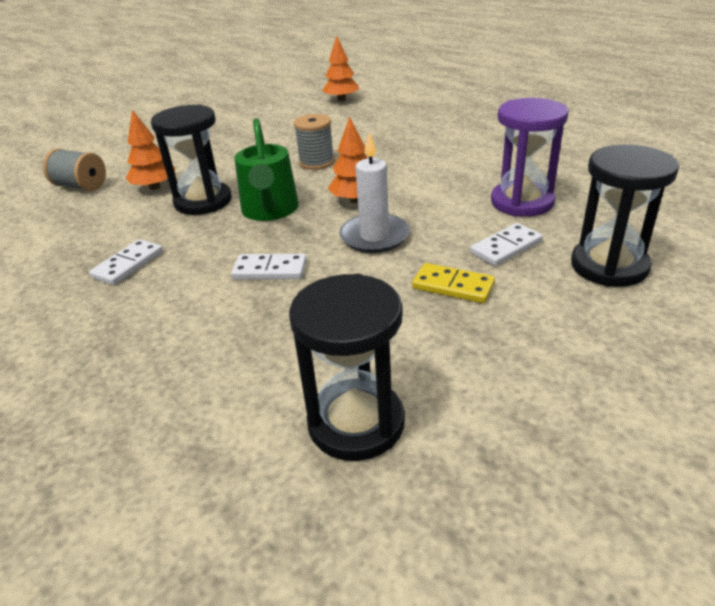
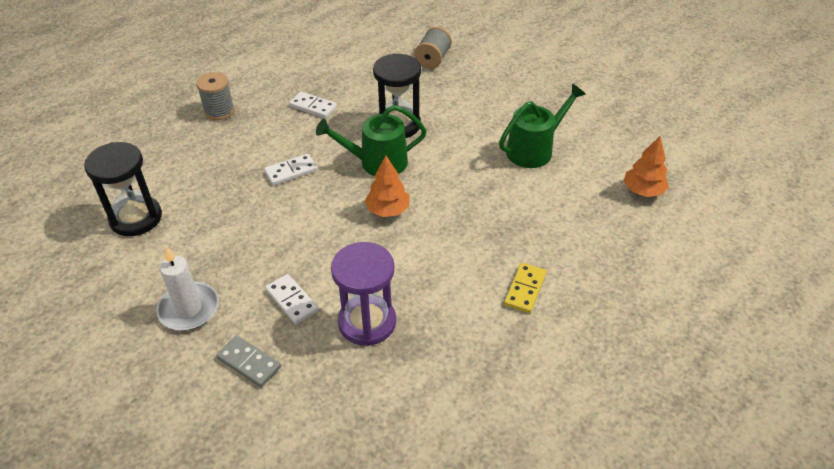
camera: 85 degrees right, 10 degrees up
(155, 187) = (426, 96): orange tree -> none
(270, 270) = (291, 171): white domino -> white domino turned 60 degrees clockwise
(276, 135) = (534, 150): none -> green watering can
(316, 162) = (467, 182): grey spool -> grey spool (219, 111)
(374, 236) = (325, 223): white candle -> white candle (189, 309)
(453, 286) = (247, 264): yellow domino -> yellow domino (525, 289)
(609, 266) = (249, 362): black hourglass -> grey domino

